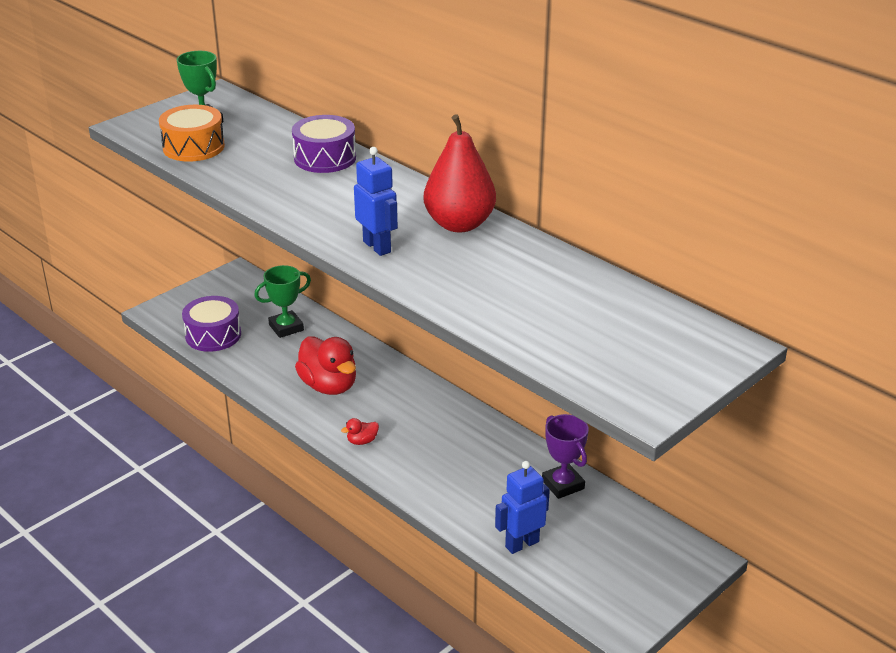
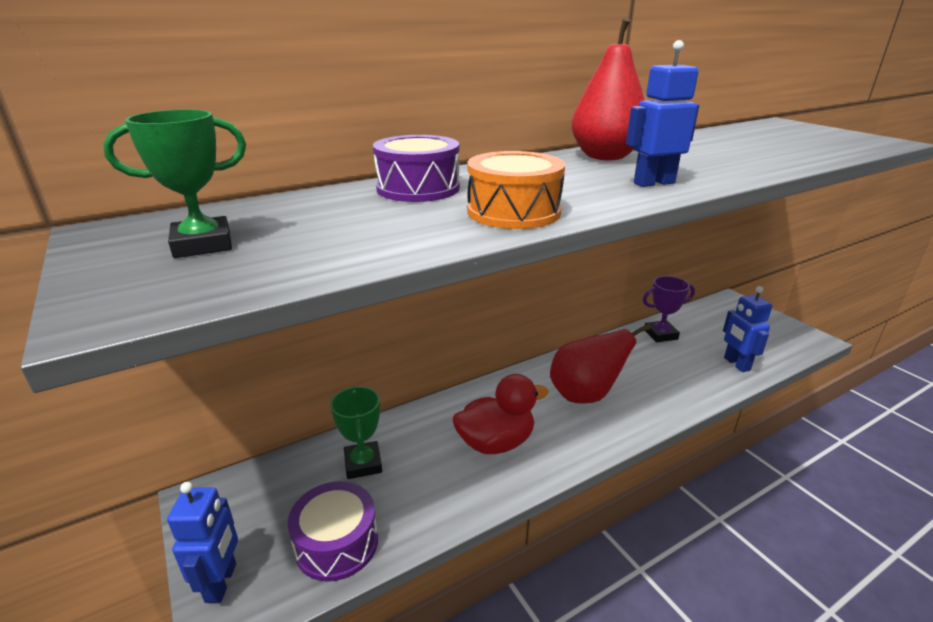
camera: 75 degrees left, 5 degrees down
(178, 303) = (222, 582): none -> blue robot
(193, 147) = (294, 256): orange drum -> orange drum (513, 212)
(362, 441) = (598, 431): red duck -> none
(414, 431) = (585, 395): none -> red pear

